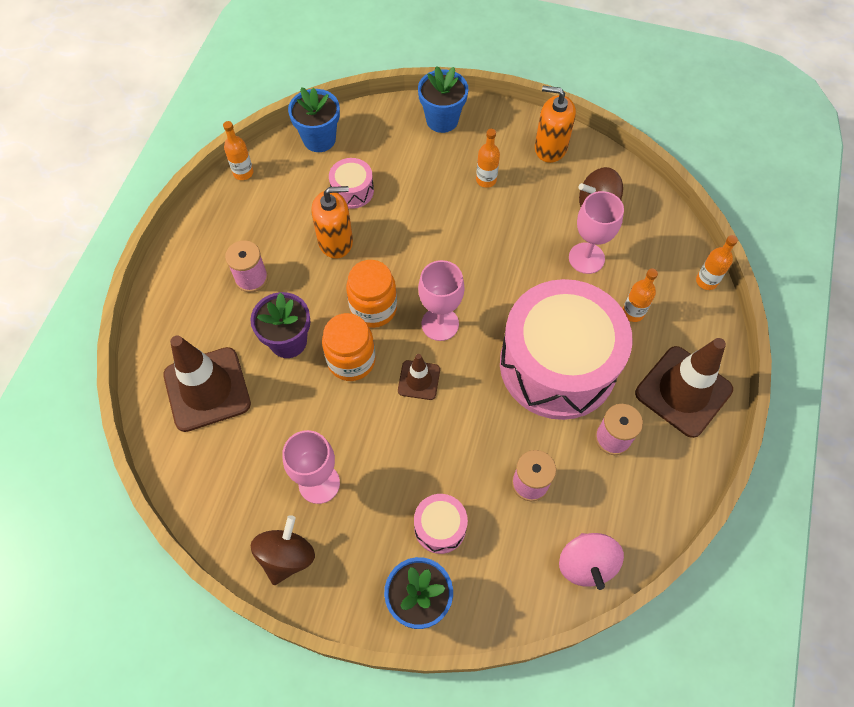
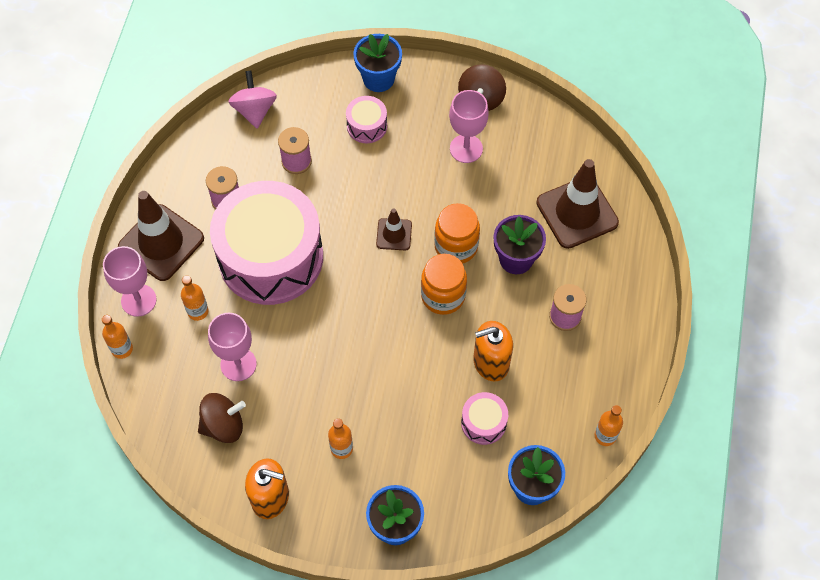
camera: 175 degrees right, 0 degrees up
(440, 324) = (379, 286): pink goblet -> pink goblet (138, 300)

